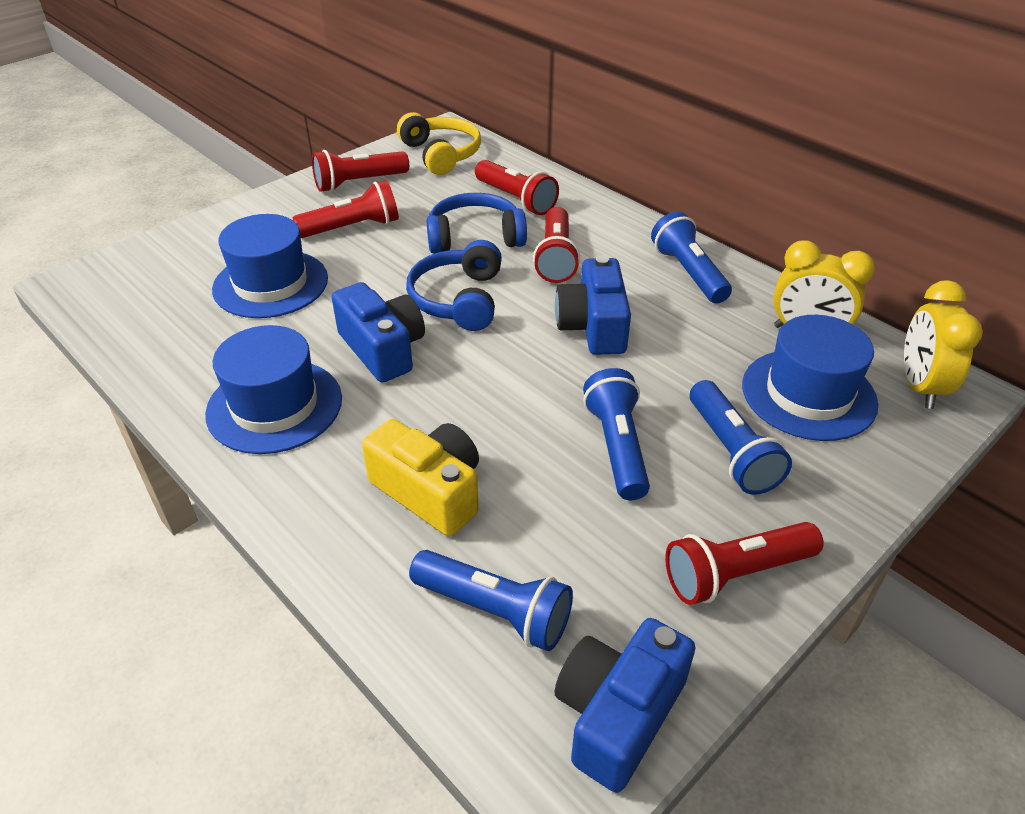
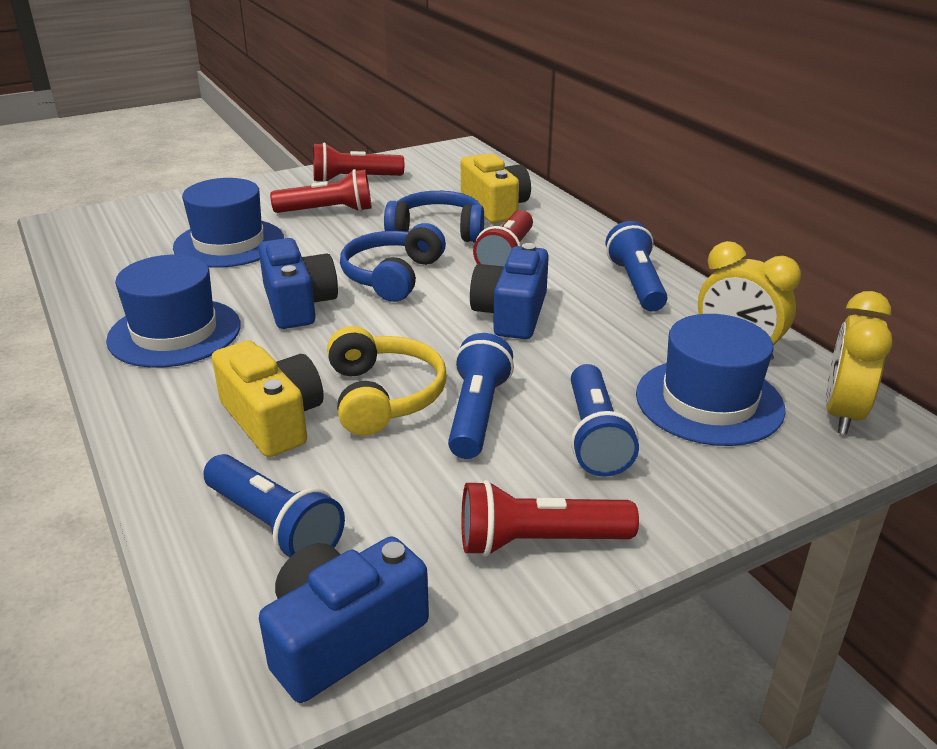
camera: 15 degrees right, 10 degrees down
(441, 154) = (444, 166): yellow headphones -> yellow headphones (383, 396)
(516, 199) = (495, 207): red flashlight -> yellow camera

